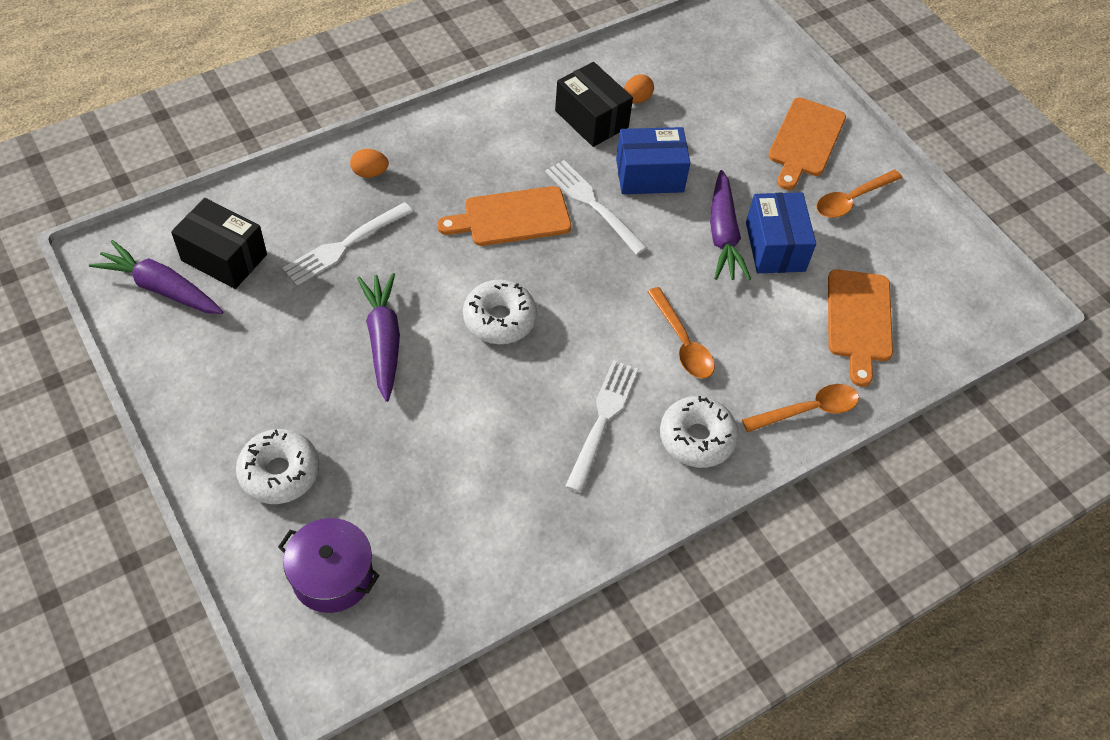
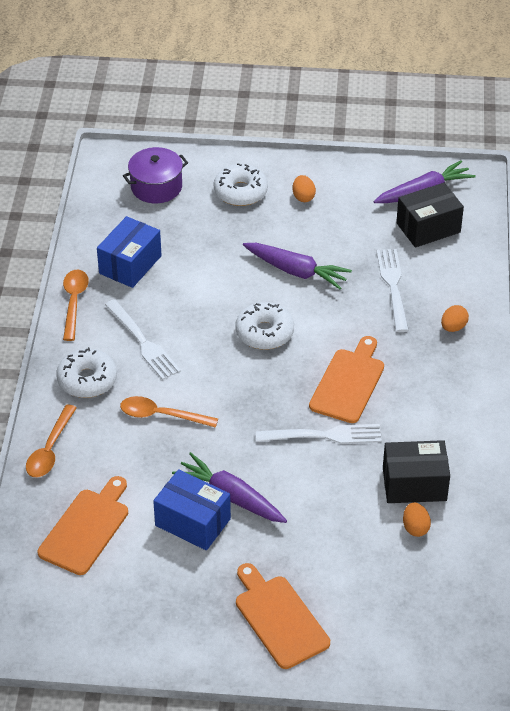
camera: 130 degrees right, 10 degrees down
(246, 400) = (303, 197): none -> orange egg
(649, 175) = (325, 487): blue box -> blue box (130, 264)
(851, 200) = (193, 606): orange spoon -> orange spoon (74, 302)
(859, 320) = (86, 528): orange cutting board -> orange cutting board turned 75 degrees clockwise

